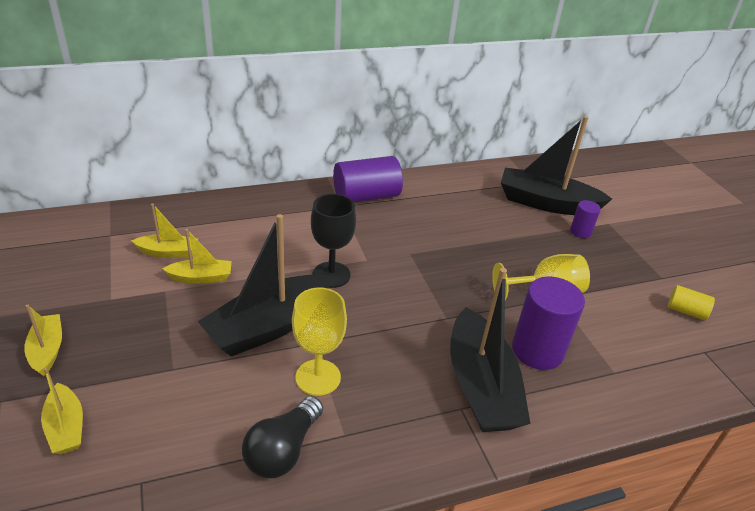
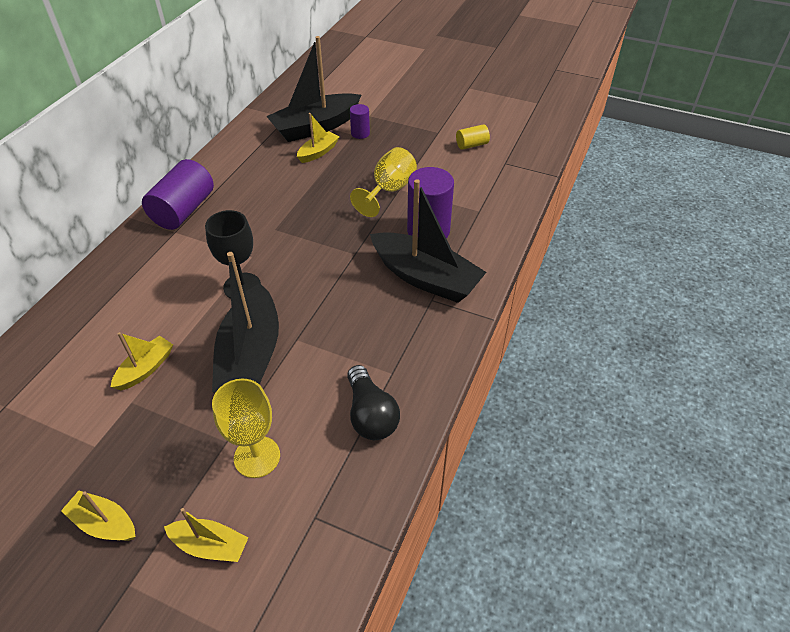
camera: 45 degrees left, 10 degrees up
(168, 252) = (85, 375): yellow boat -> yellow boat (318, 152)
(318, 377) = (330, 357): yellow goblet -> yellow goblet (257, 457)

